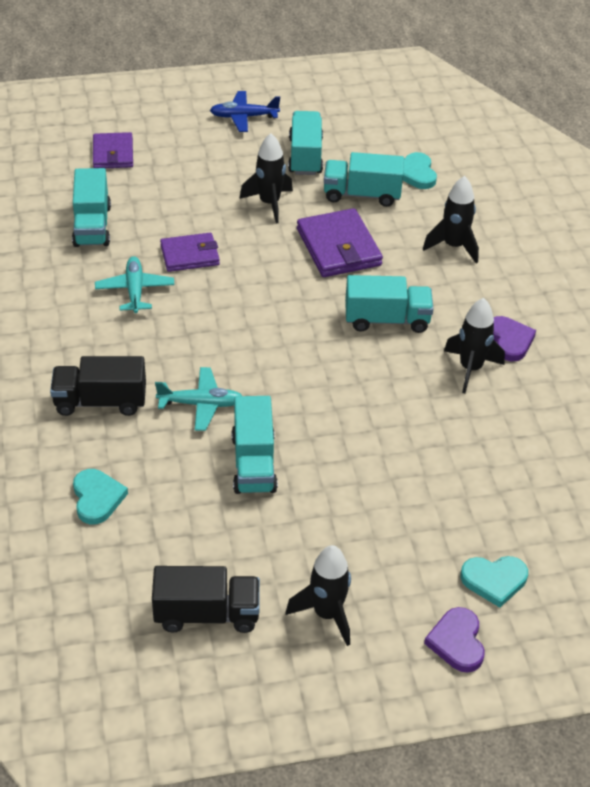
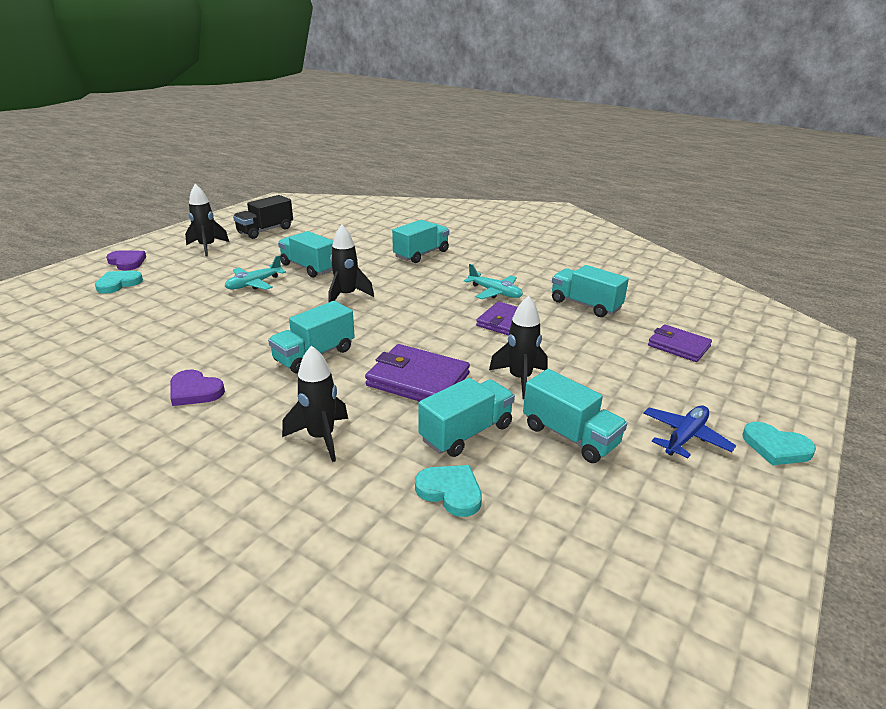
camera: 135 degrees right, 15 degrees down
(97, 498) = (365, 235): turquoise heart -> turquoise heart (776, 447)
(100, 401) = (421, 254): black truck -> turquoise truck
(201, 404) = (371, 272): turquoise plane -> turquoise plane (254, 284)
(470, 369) = (214, 359): black rocket -> black rocket (346, 296)

